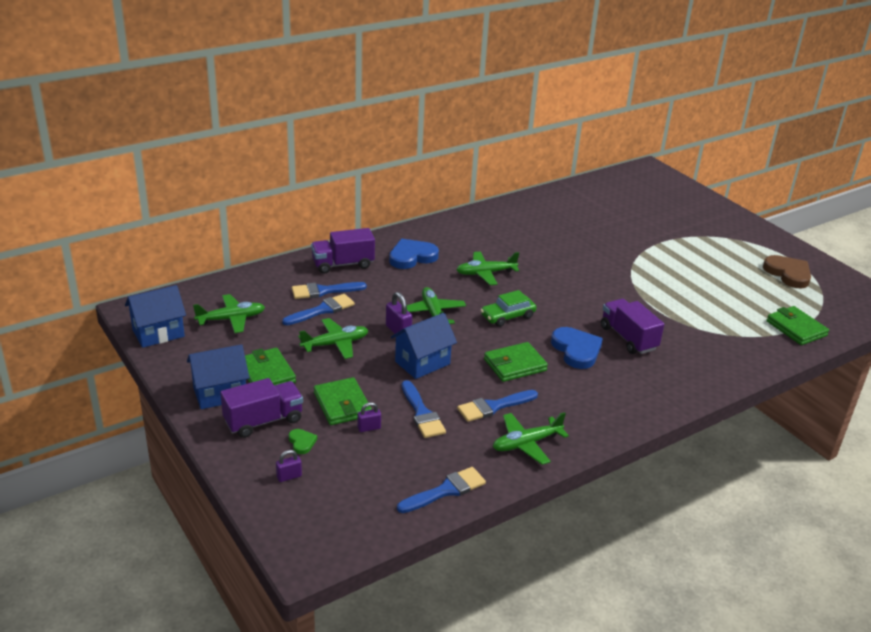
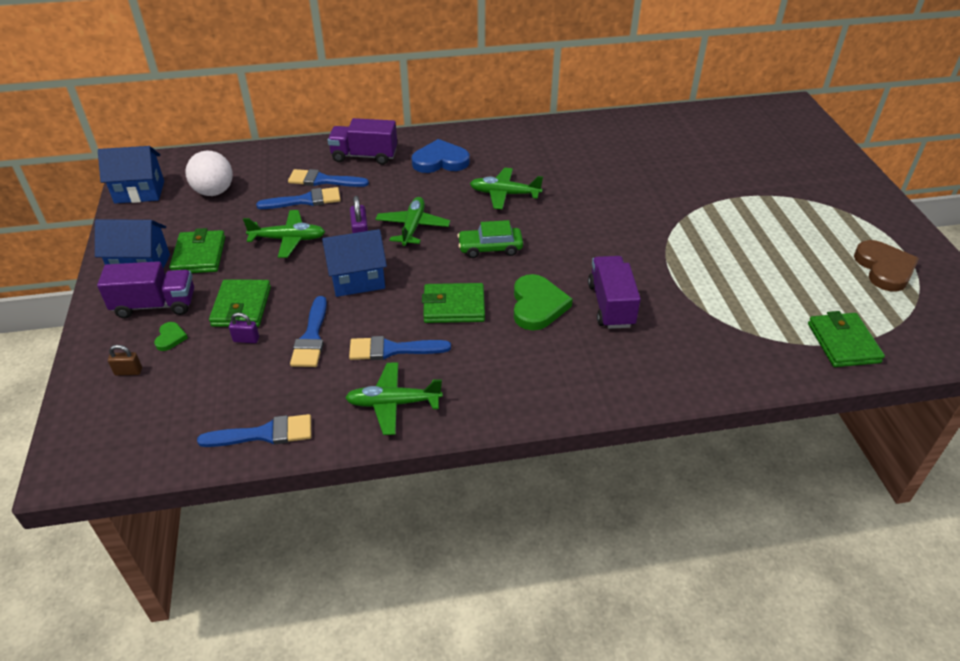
camera: 25 degrees right, 10 degrees up
(231, 319) = (214, 192): green plane -> white ball
(289, 476) = (128, 372): purple padlock -> brown padlock
(576, 350) = (537, 305): blue heart -> green heart

